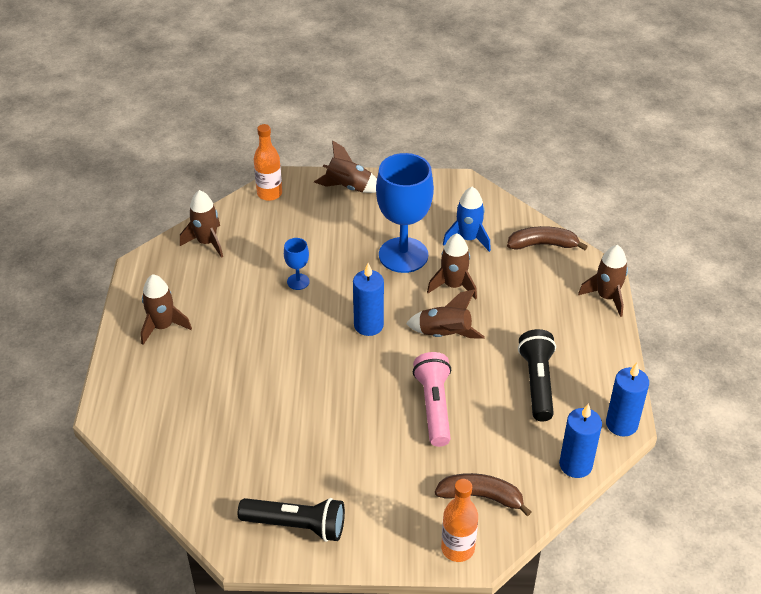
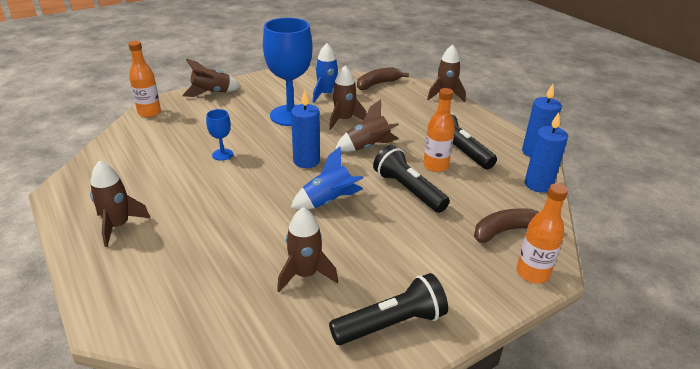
camera: 35 degrees left, 10 degrees down
(207, 242) = (116, 156): brown rocket -> brown rocket (305, 274)
(348, 384) = (328, 202): none -> blue rocket
(434, 407) = (408, 190): pink flashlight -> black flashlight
(491, 391) = (435, 166): none -> orange bottle

